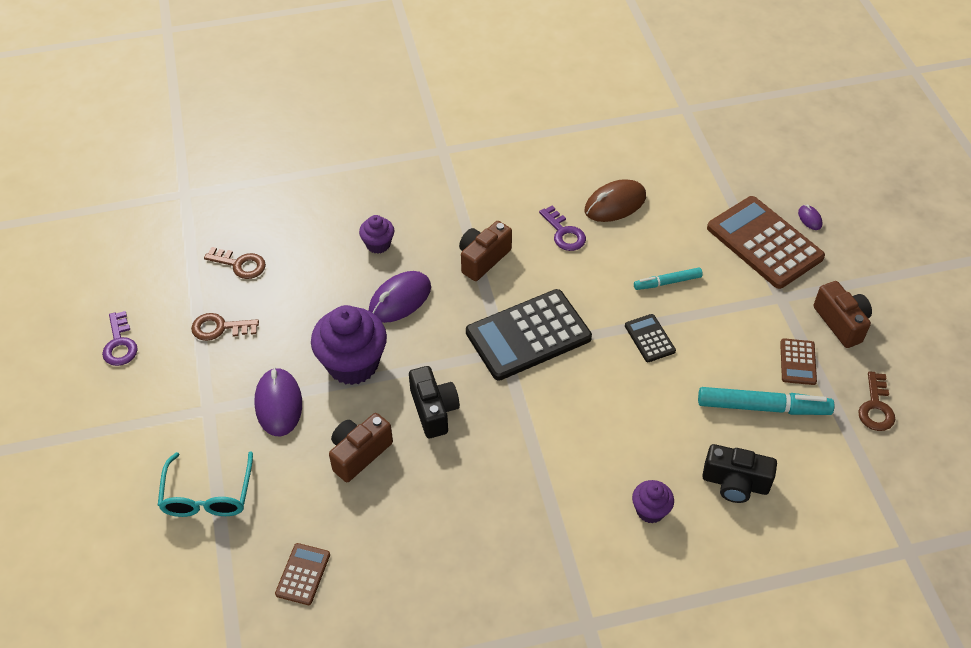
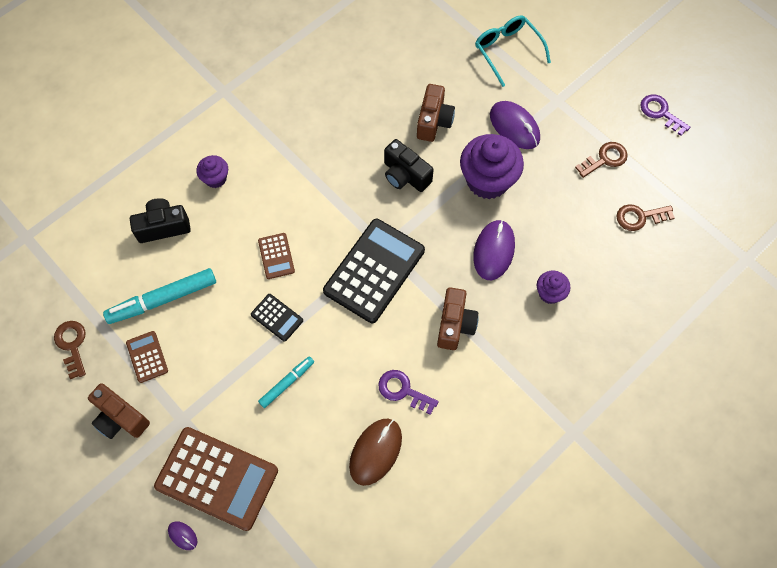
camera: 150 degrees right, 15 degrees up
(303, 574) = (413, 37): brown calculator -> brown calculator (276, 256)

